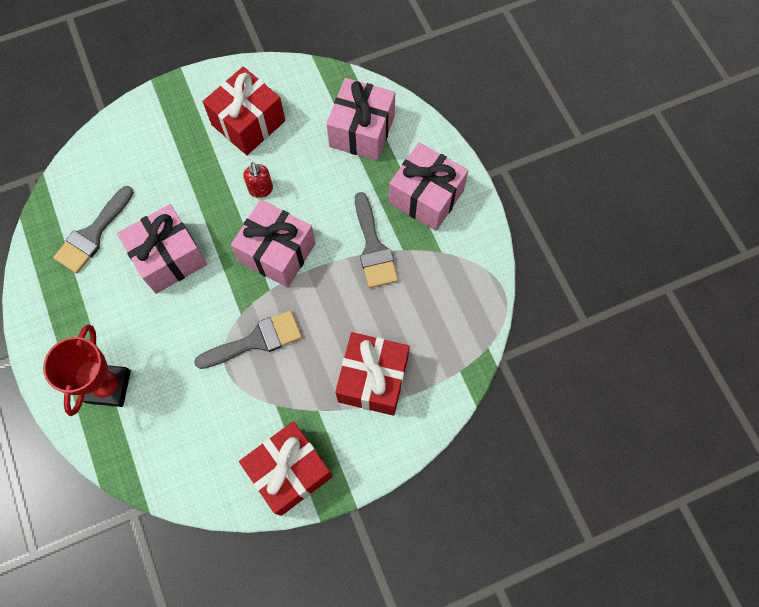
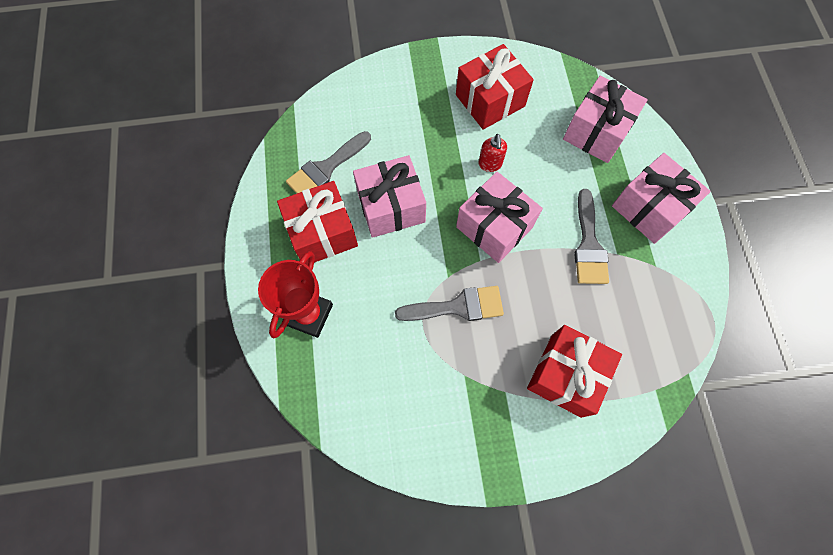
camera: 15 degrees right, 0 degrees up
(290, 471) = (466, 446): red gift -> red gift (322, 233)

